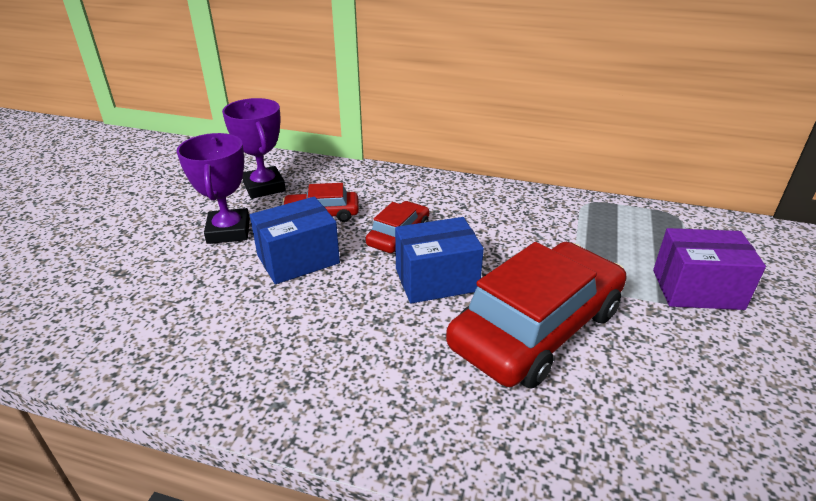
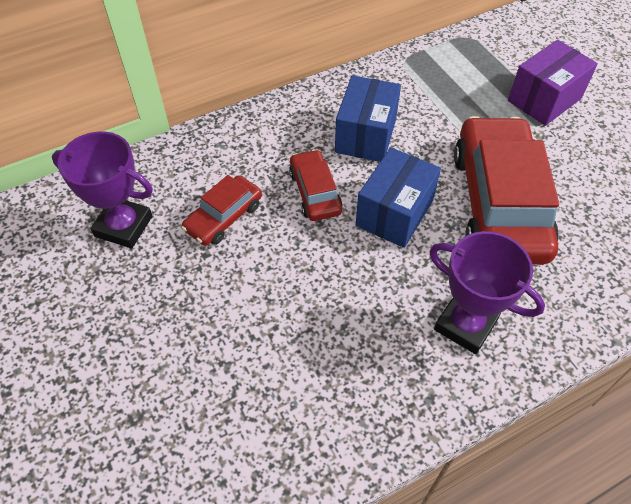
camera: 45 degrees left, 20 degrees up
(228, 231) = (167, 297): purple trophy -> purple trophy (465, 325)
(298, 259) = (271, 276): blue box -> blue box (366, 135)

